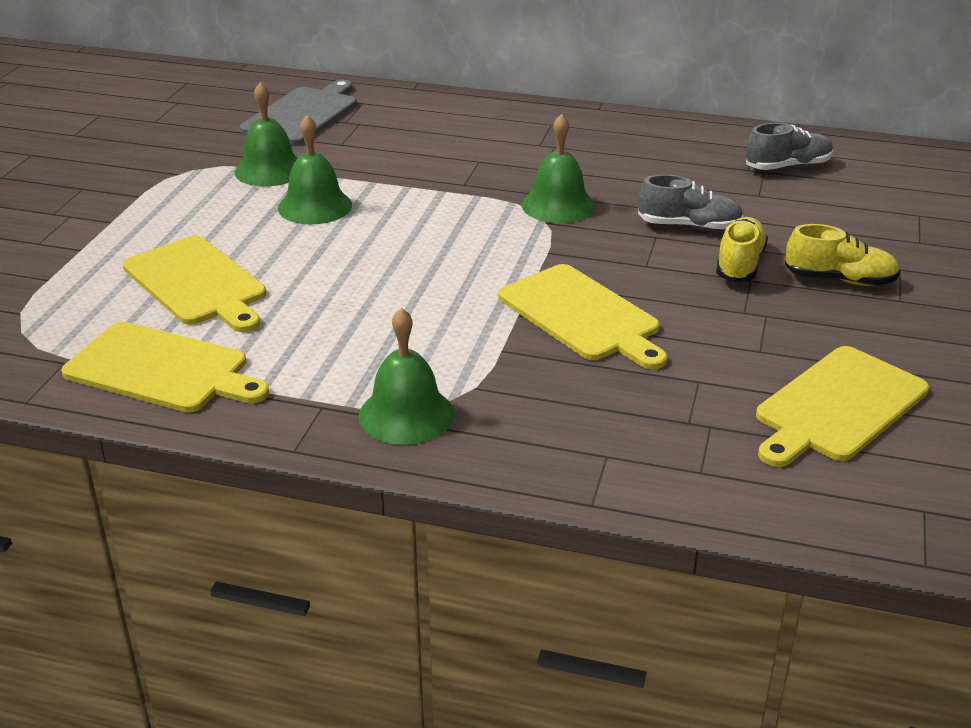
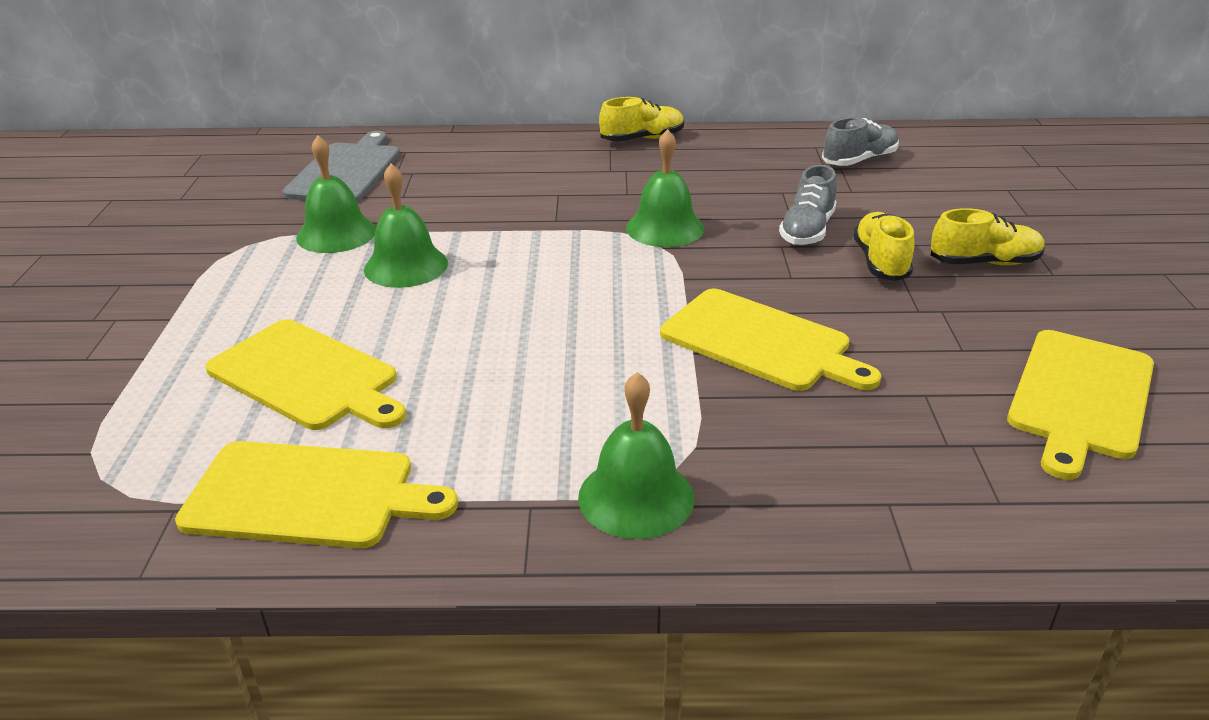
camera: 15 degrees left, 0 degrees up
(588, 118) = (642, 139): none -> yellow shoe
(689, 226) = (807, 230): grey shoe -> grey shoe turned 120 degrees clockwise

